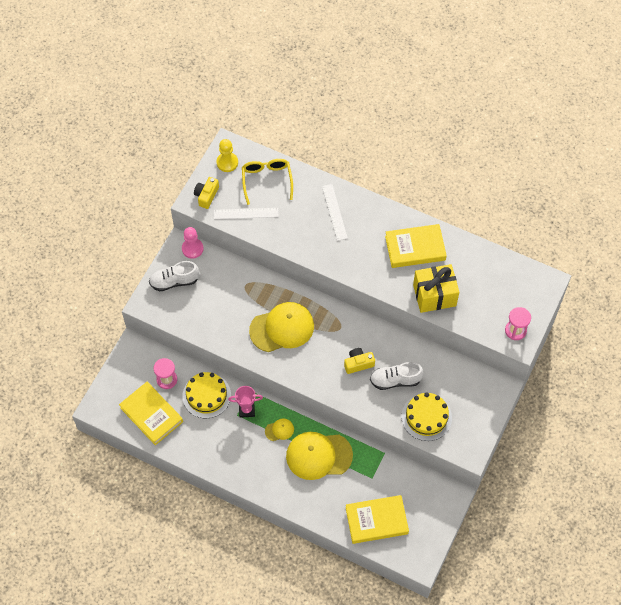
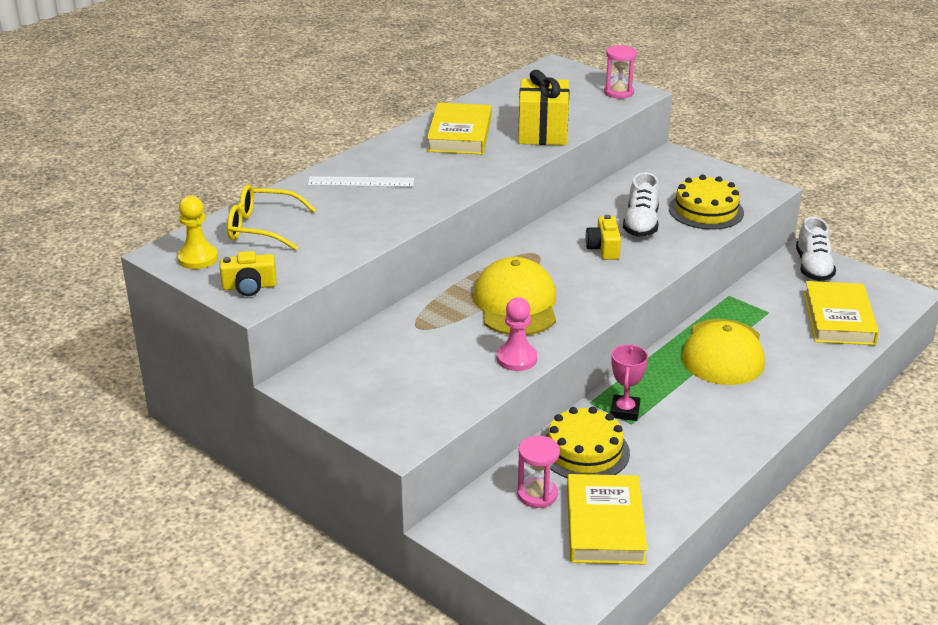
camera: 75 degrees left, 30 degrees down
(151, 414) = (604, 525): yellow book -> yellow book turned 60 degrees counterclockwise
(174, 281) = (370, 401): white shoe -> white shoe (813, 267)
(192, 249) = (314, 371): pink pawn -> pink pawn (516, 359)
(206, 196) = (249, 287): yellow camera -> yellow camera turned 45 degrees counterclockwise
(246, 213) = (312, 254): white ruler -> none
(279, 430) = (670, 383): yellow cap -> none

